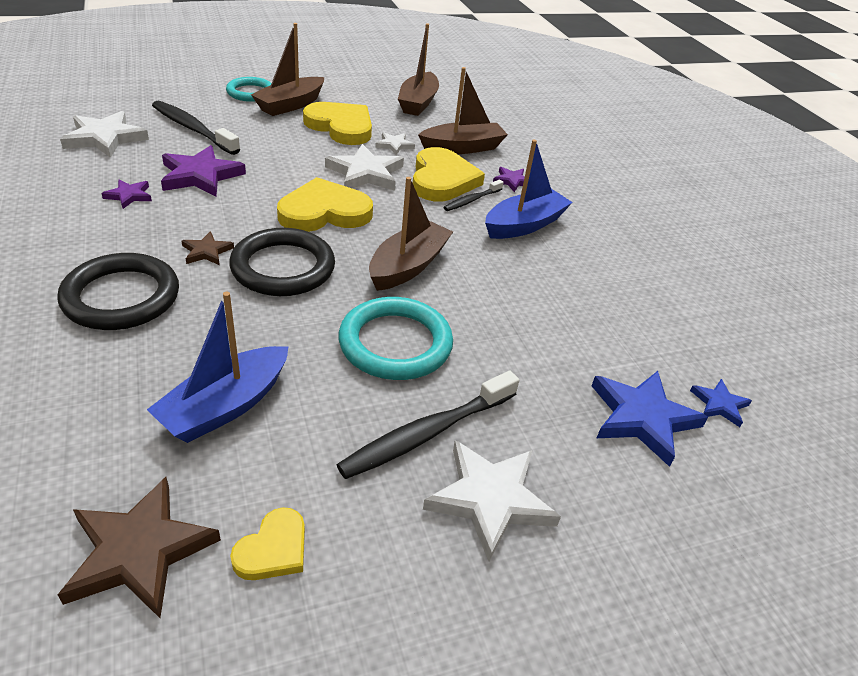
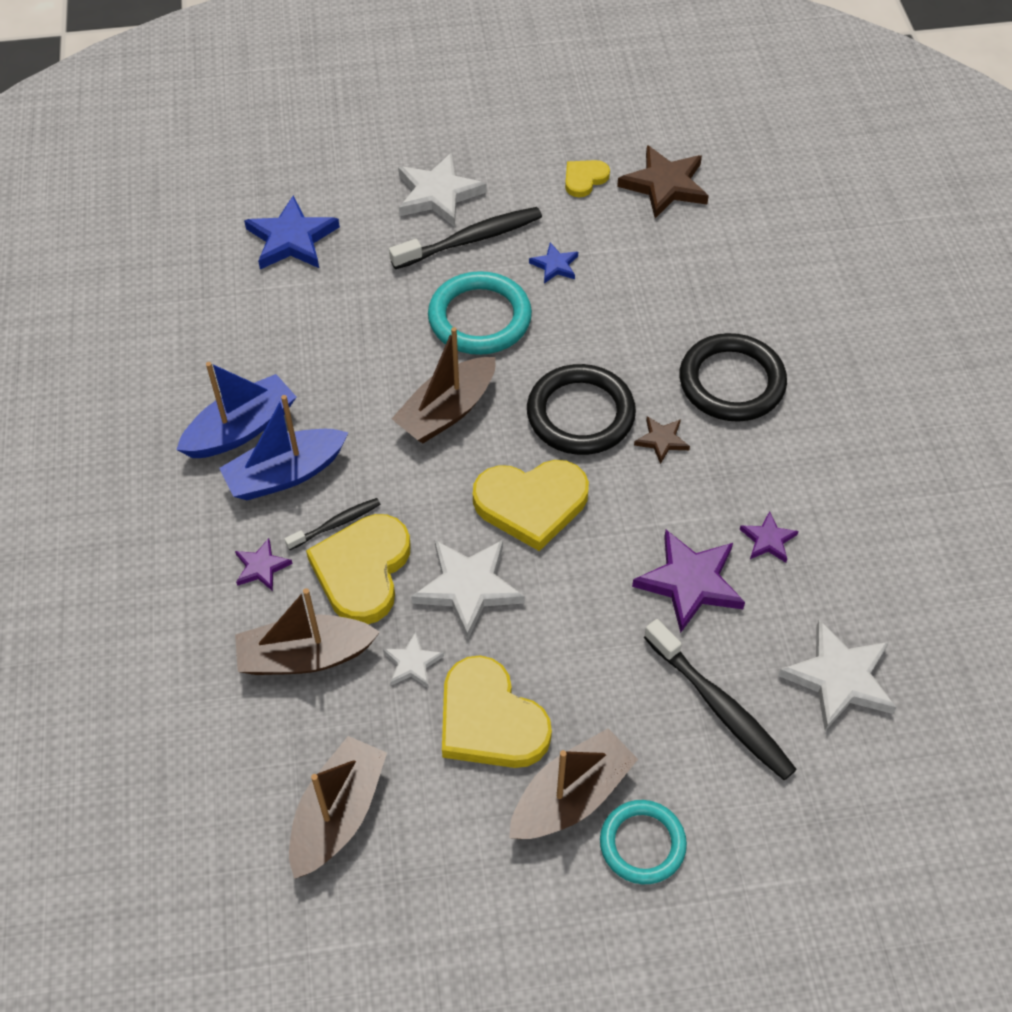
camera: 165 degrees left, 15 degrees up
(225, 406) = (623, 271): blue boat -> blue boat (241, 429)
(719, 404) = (216, 245): blue star -> blue star (555, 265)

